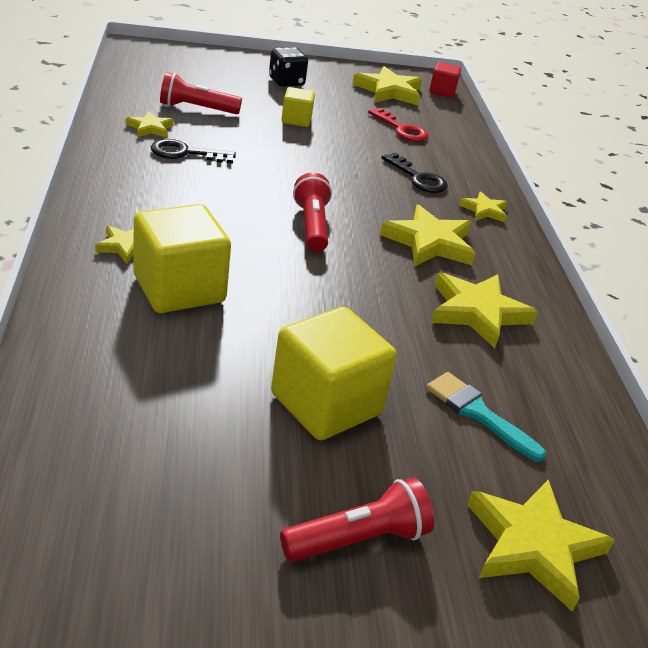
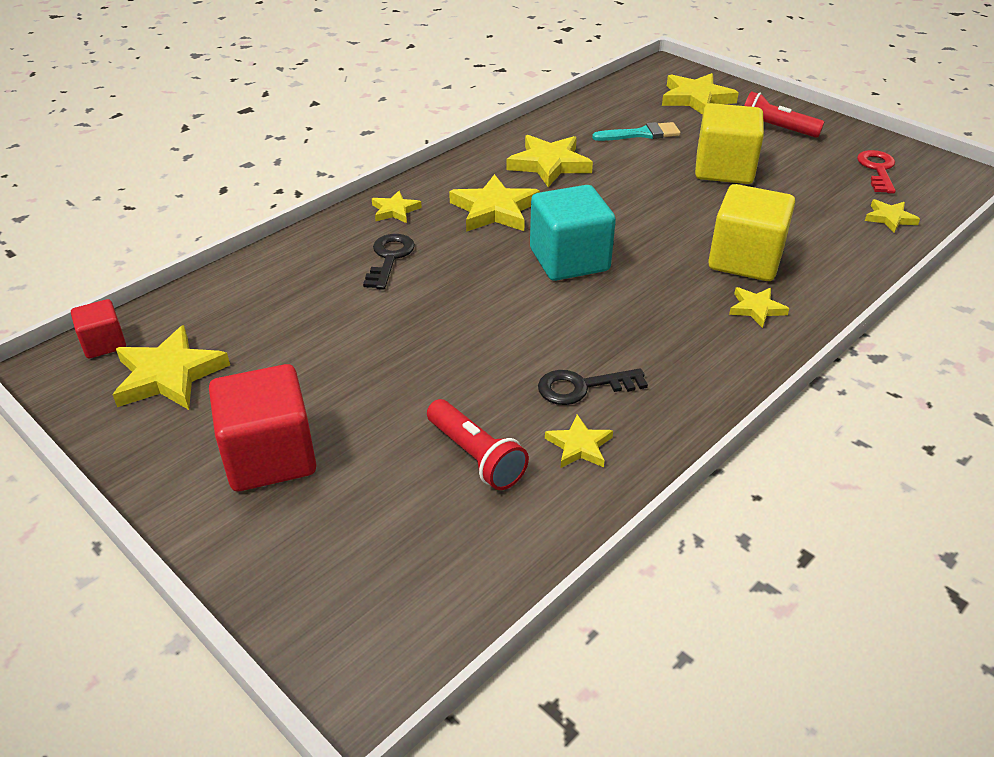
camera: 125 degrees left, 5 degrees up
(69, 426) = (890, 218): none -> yellow star
(185, 153) = (582, 387): black key -> black key turned 120 degrees clockwise
(286, 82) = (270, 456): black dice -> red cube
(296, 120) = (379, 380): yellow cube -> none
(312, 226) = (569, 260): red flashlight -> turquoise cube
(401, 129) = (284, 314): red key -> red key (877, 170)
(478, 413) = (641, 134): turquoise brush -> turquoise brush turned 105 degrees counterclockwise

